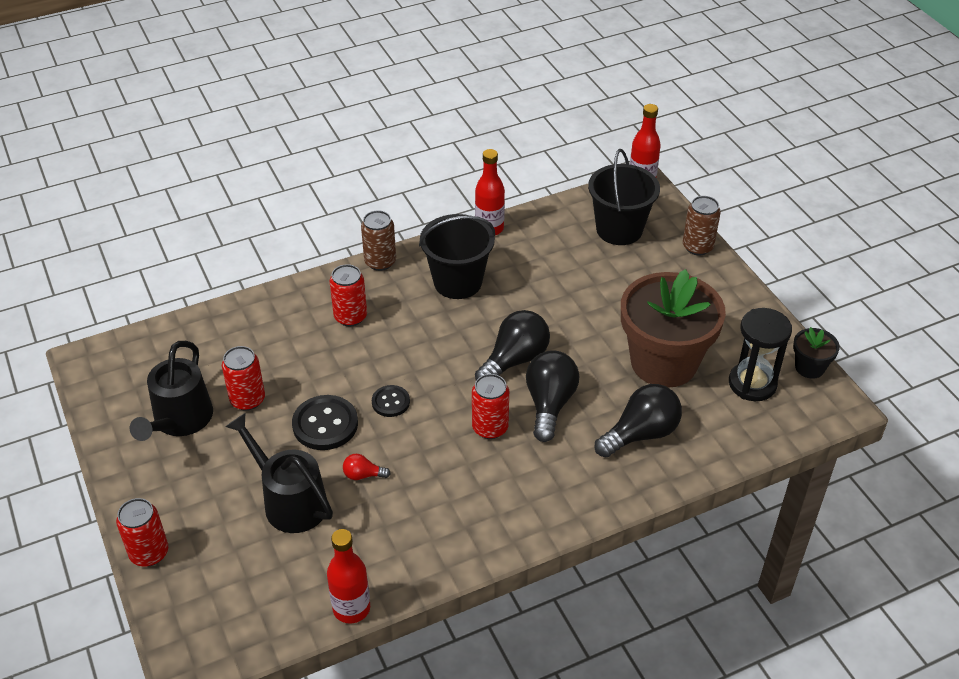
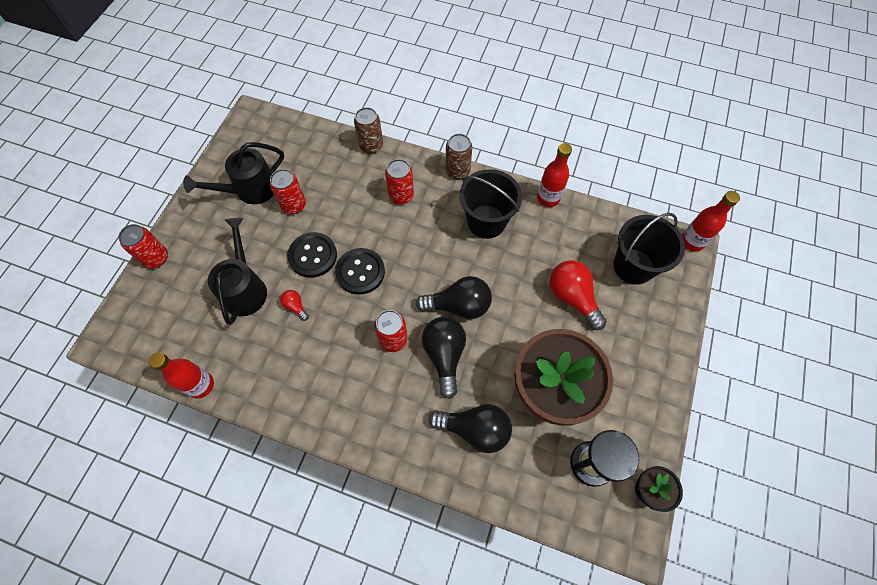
camera: 45 degrees right, 20 degrees up
(390, 402) = (360, 272): black button -> black button, size x1.68
(549, 404) = (444, 355): black light bulb -> black light bulb turned 60 degrees counterclockwise
(600, 285) = (572, 297): none -> red light bulb
(697, 247) = (675, 324): brown can -> brown can (371, 146)

